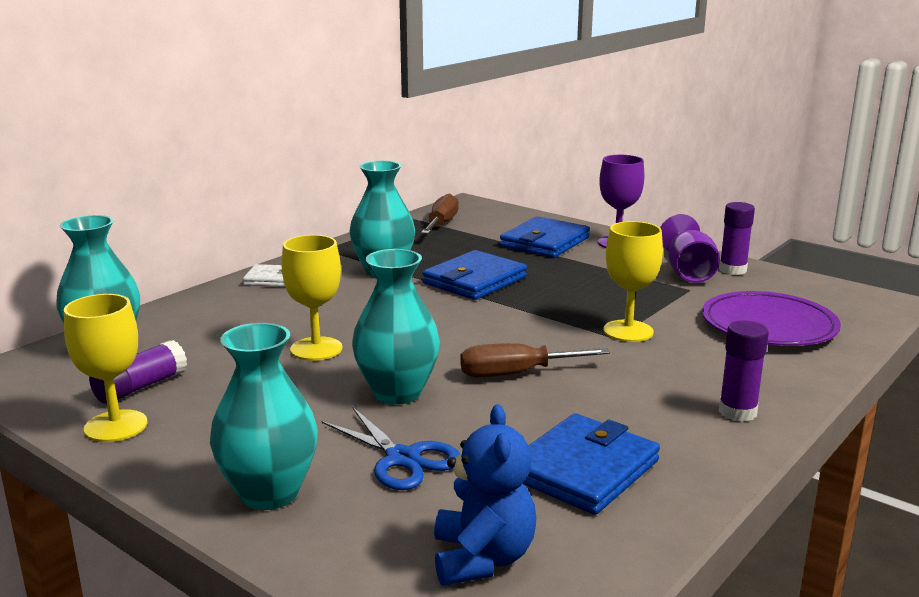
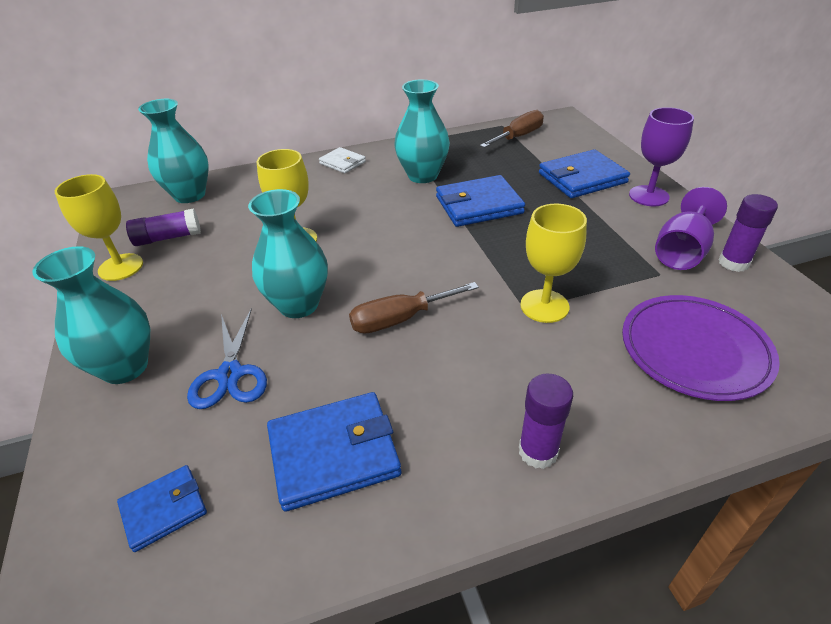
camera: 35 degrees right, 20 degrees up
(482, 558) = (164, 509): blue teddy bear -> blue wallet
(515, 374) = (400, 319): brown screwdriver -> brown screwdriver turned 45 degrees counterclockwise

